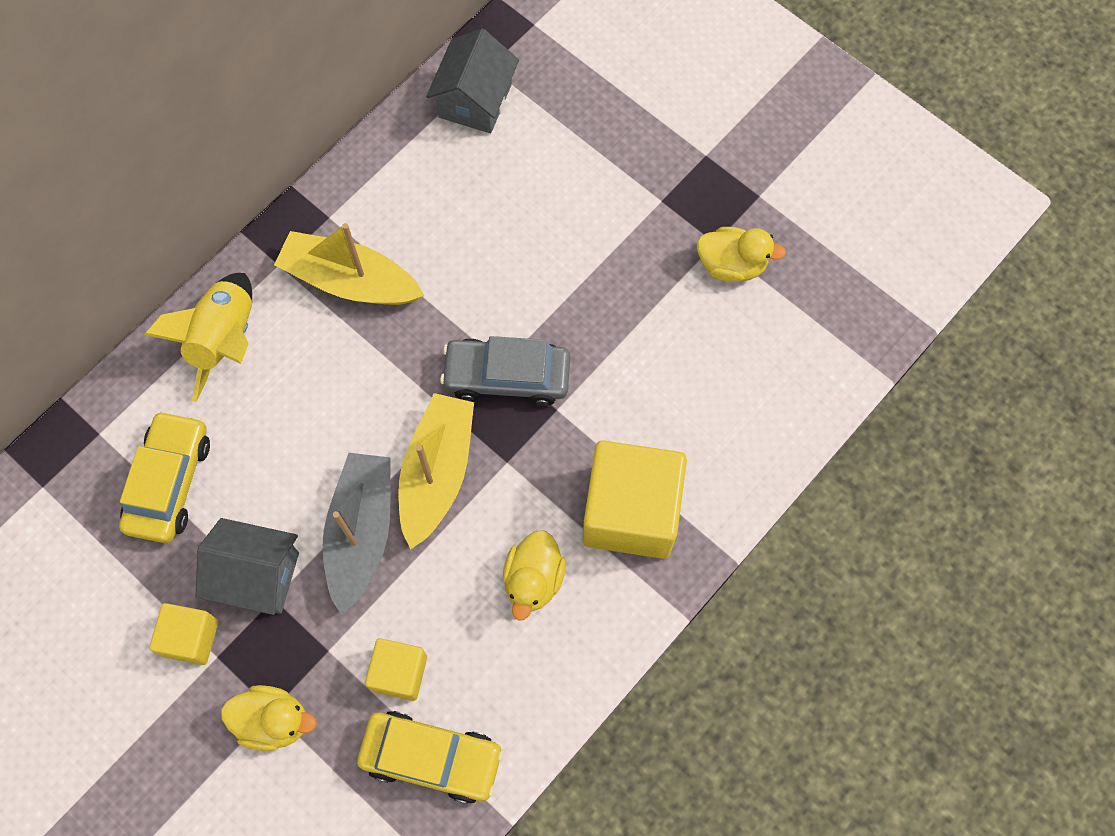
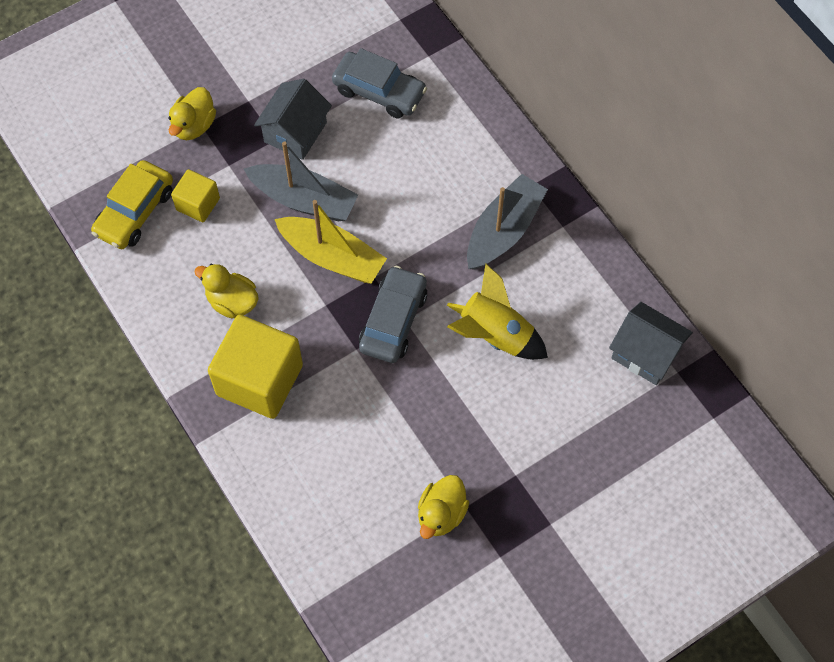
camera: 105 degrees right, 5 degrees down
(169, 482) = (379, 91): yellow car -> grey car
(190, 638) = (266, 88): yellow cube -> none
(225, 340) = (477, 141): yellow rocket -> yellow rocket (494, 335)
(350, 281) = (503, 230): yellow boat -> grey boat

